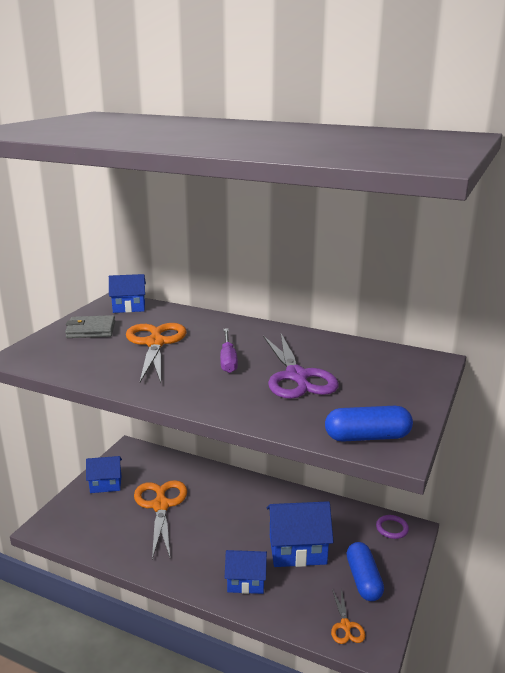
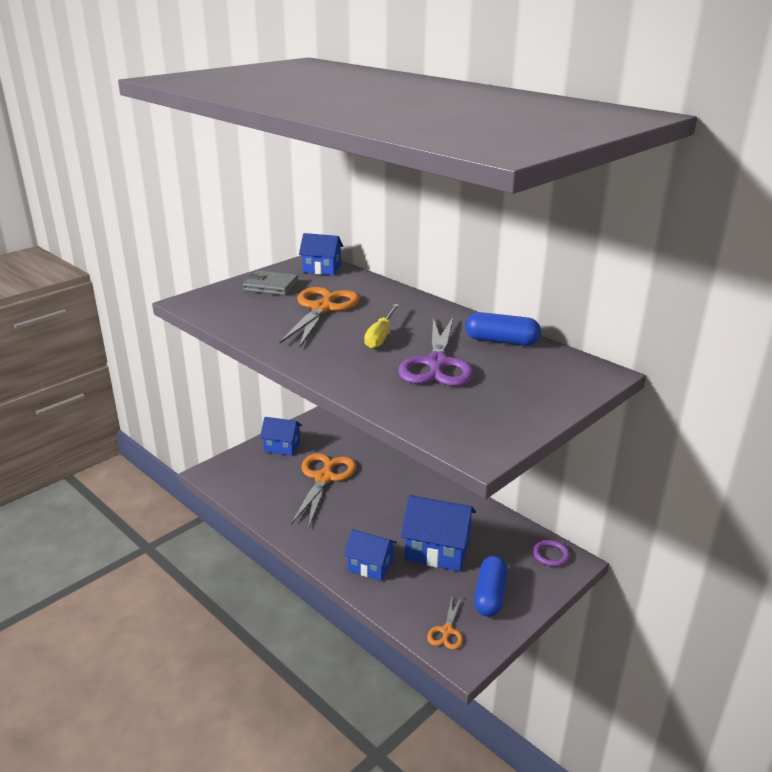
camera: 20 degrees right, 5 degrees up
(228, 360) = (380, 336): purple screwdriver -> yellow screwdriver
(367, 437) = (461, 434): blue capsule -> blue capsule (501, 341)

